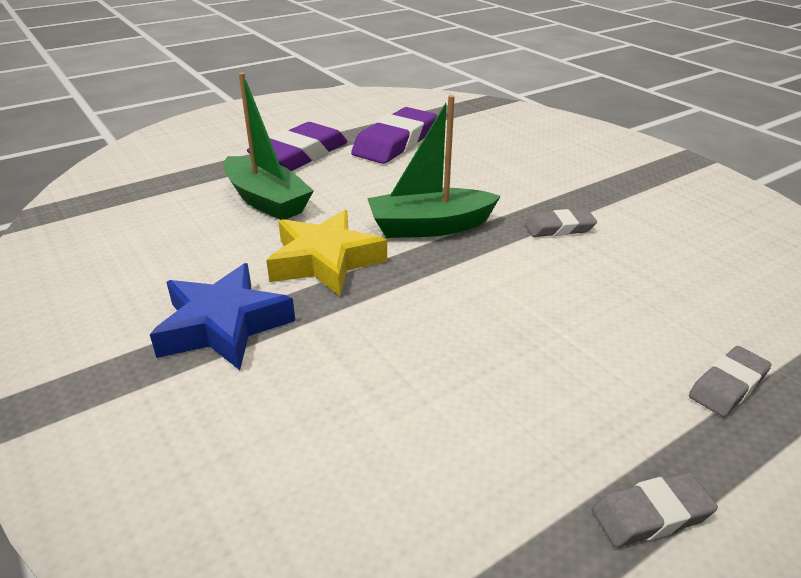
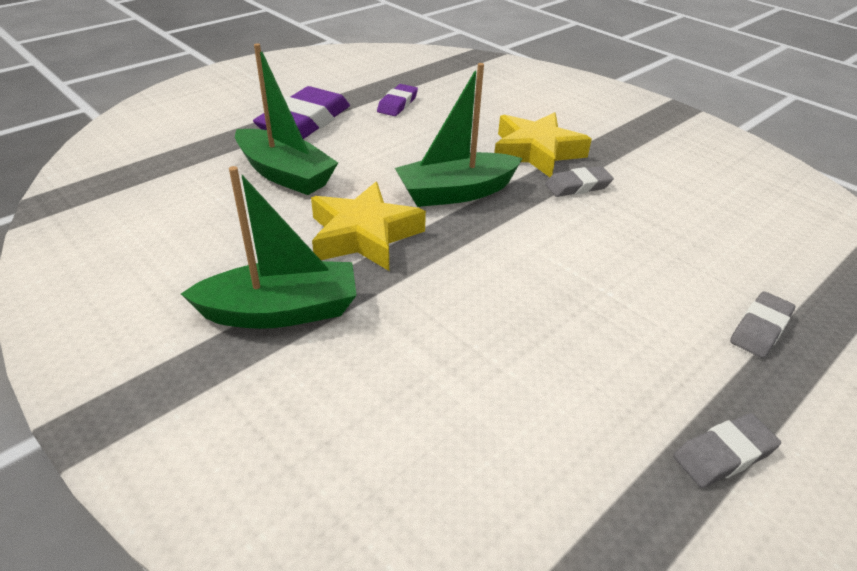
camera: 10 degrees left, 5 degrees up
(223, 325) = (281, 311): blue star -> green boat
(395, 142) = (397, 104): purple eraser -> purple eraser, size x0.53
(524, 193) = (536, 152): none -> yellow star

